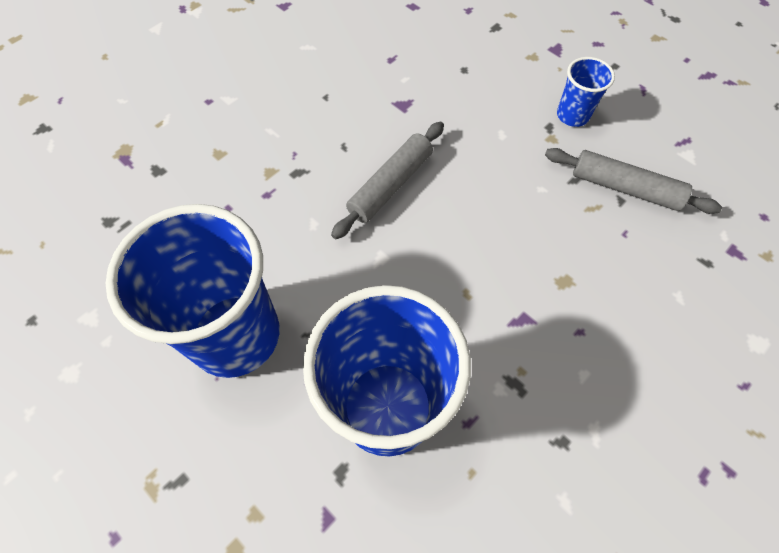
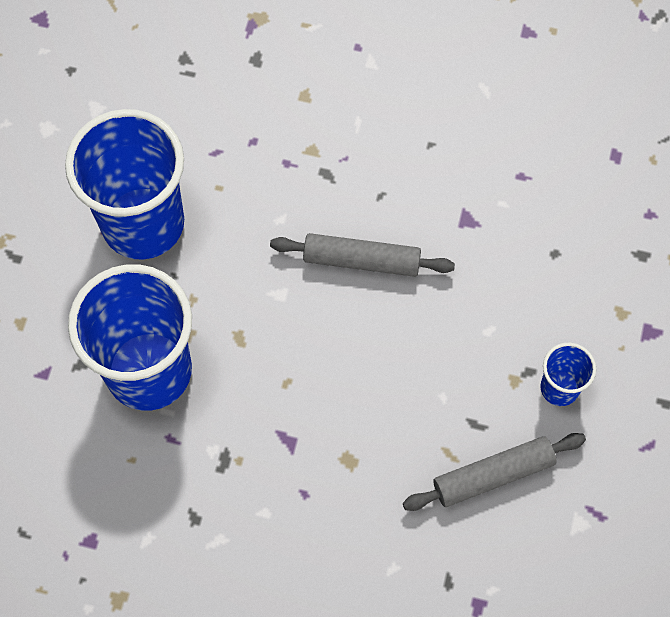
camera: 60 degrees right, 5 degrees up
(625, 188) = (493, 475): grey rolling pin -> grey rolling pin turned 75 degrees clockwise

